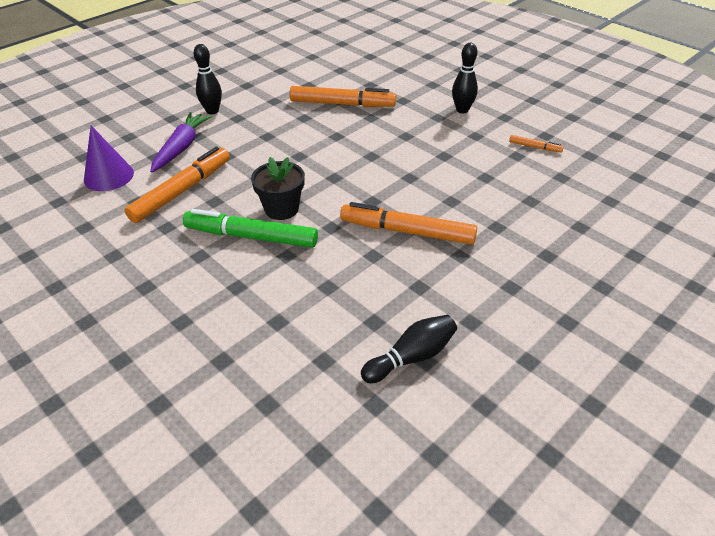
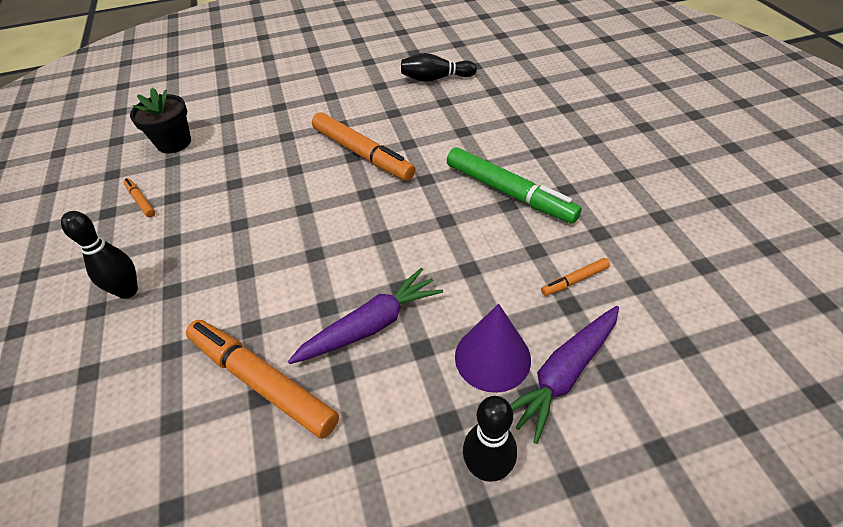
camera: 150 degrees left, 5 degrees up
(108, 176) = (685, 349): purple cone -> purple cone (492, 357)
(182, 191) = (574, 280): orange marker -> orange marker, size x0.45
(281, 209) = (463, 214): black flower pot -> black flower pot (174, 143)
(303, 136) = (370, 325): none -> purple carrot

